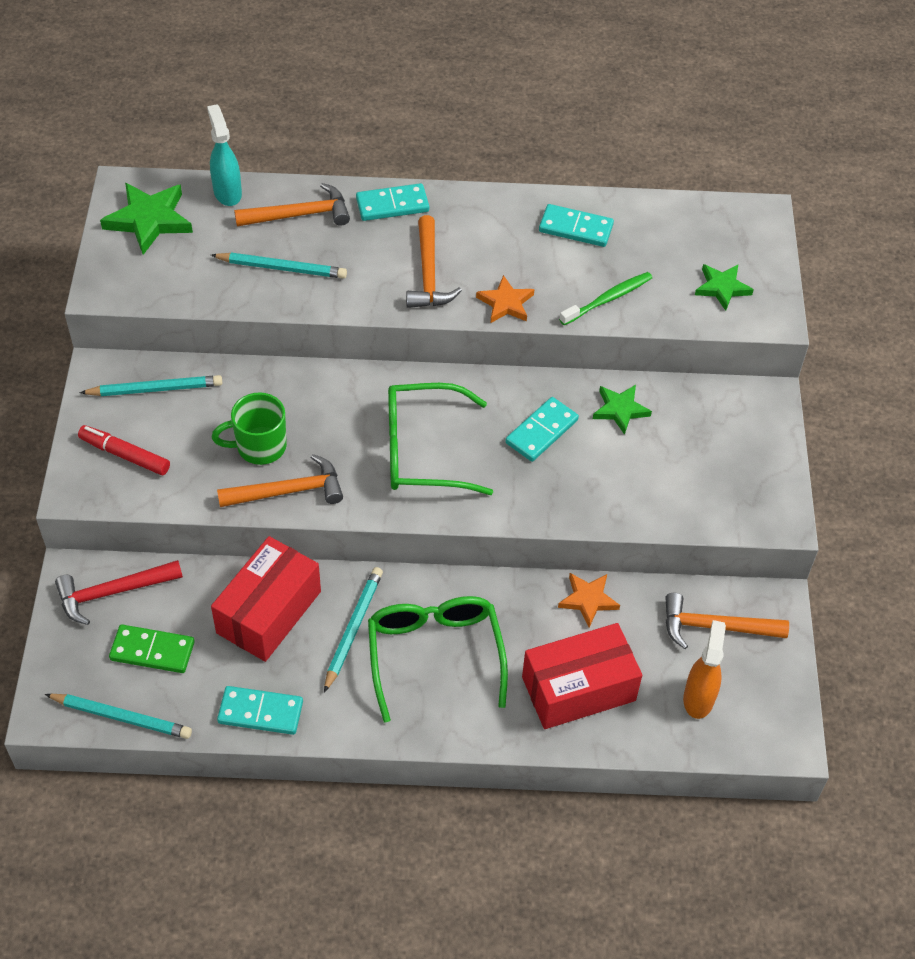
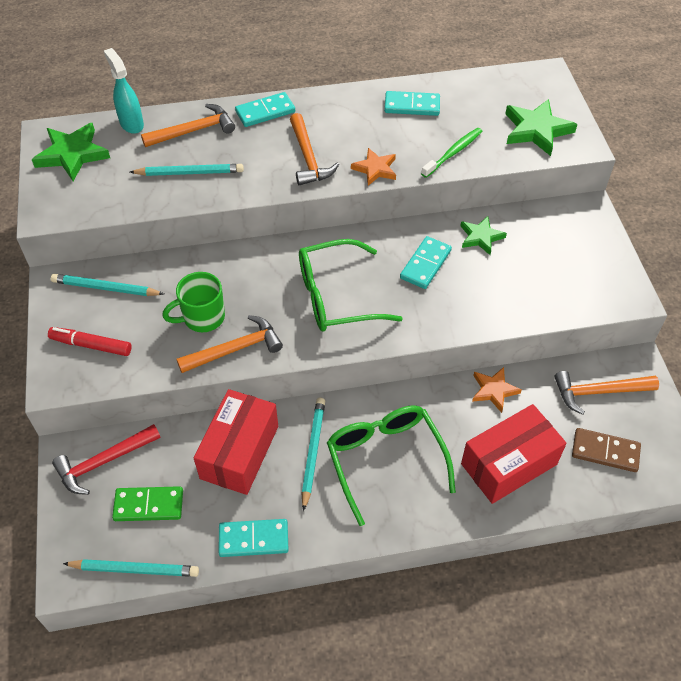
camera: 10 degrees left, 0 degrees up
(155, 389) = (105, 288): turquoise pencil -> turquoise pencil turned 150 degrees counterclockwise
(698, 698) = (605, 452): orange spray bottle -> brown domino
(722, 288) = (536, 130): green star -> green star, size x1.59

